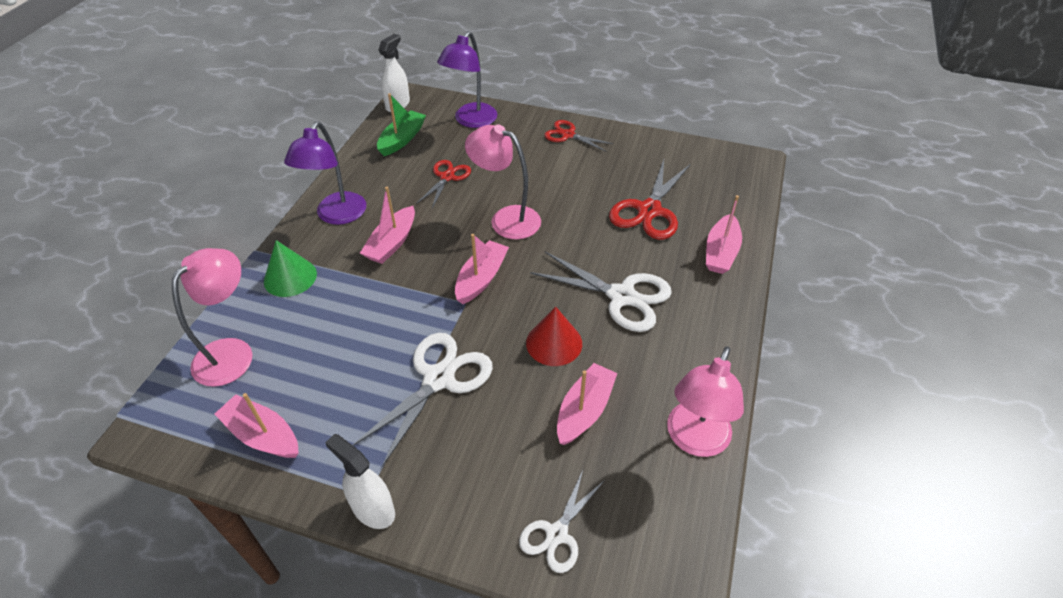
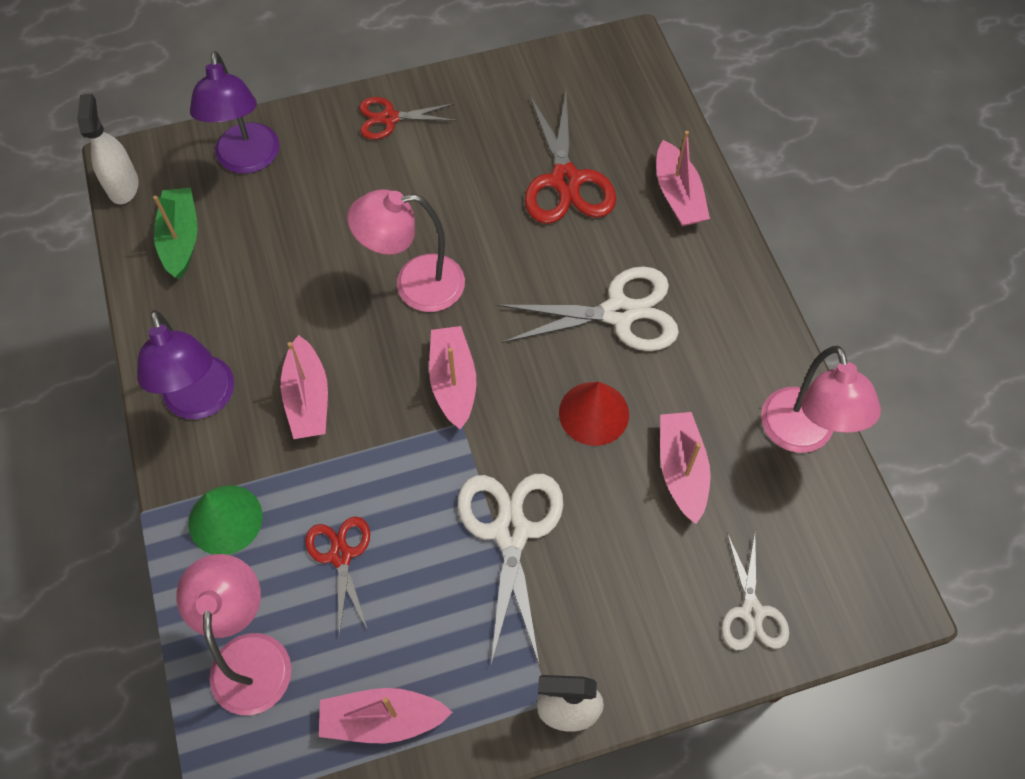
camera: 35 degrees left, 15 degrees up
(447, 177) = (292, 265): red scissors -> red scissors (341, 555)

